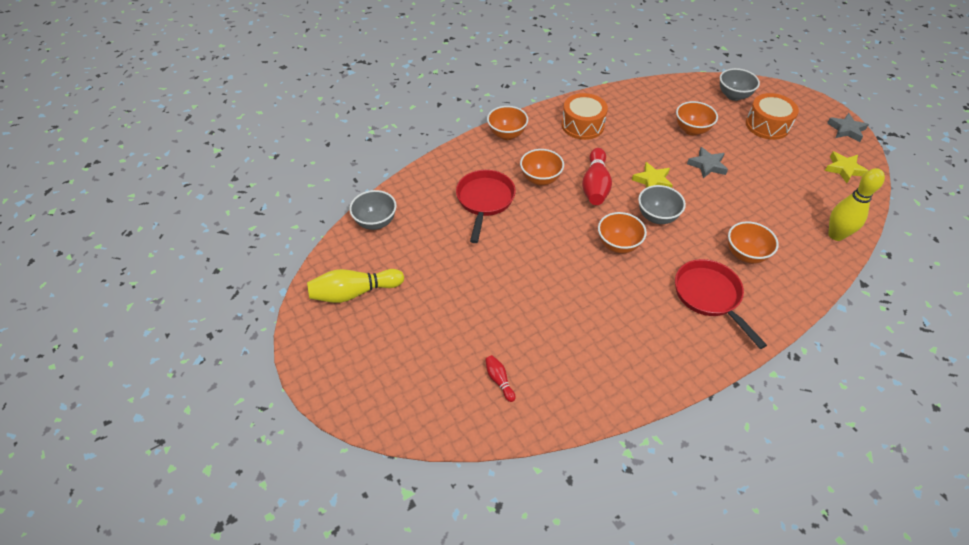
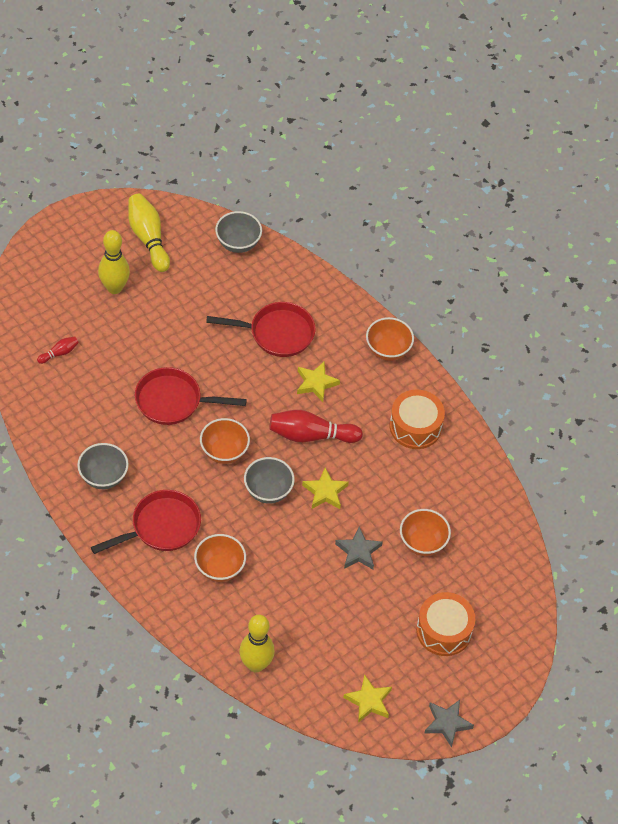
camera: 80 degrees right, 5 degrees up
(415, 325) = (114, 288): none -> yellow bowling pin
(540, 179) = (316, 383): orange bowl -> yellow star
(562, 280) = (173, 401): none -> red pan
(733, 96) = (501, 601): grey bowl -> grey bowl (103, 477)

